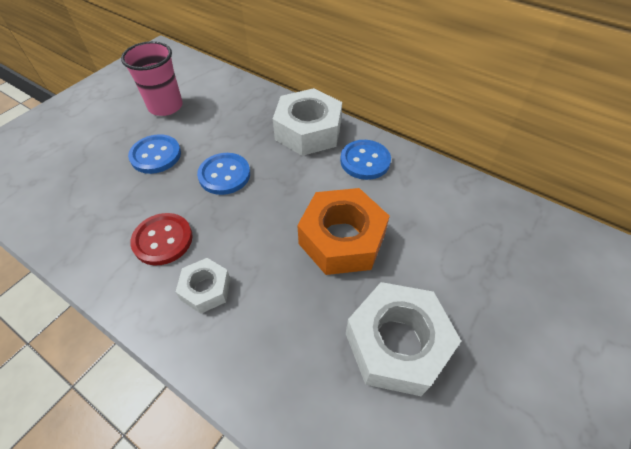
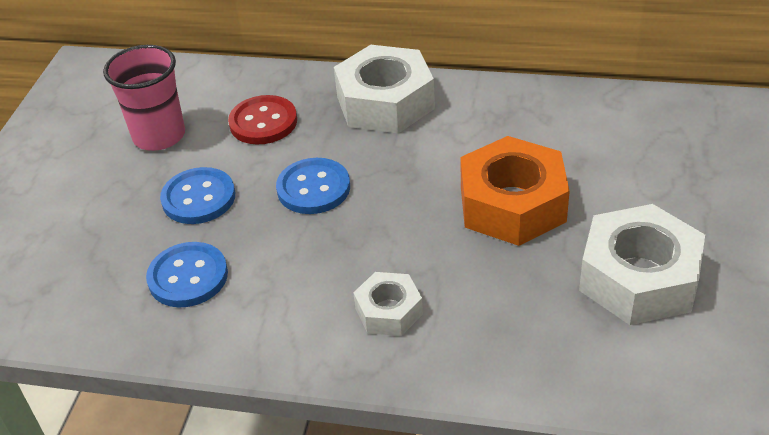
camera: 20 degrees left, 10 degrees down
(163, 240) = (292, 284): red button -> red button (263, 122)
(365, 161) = (482, 113): blue button -> blue button (188, 277)

